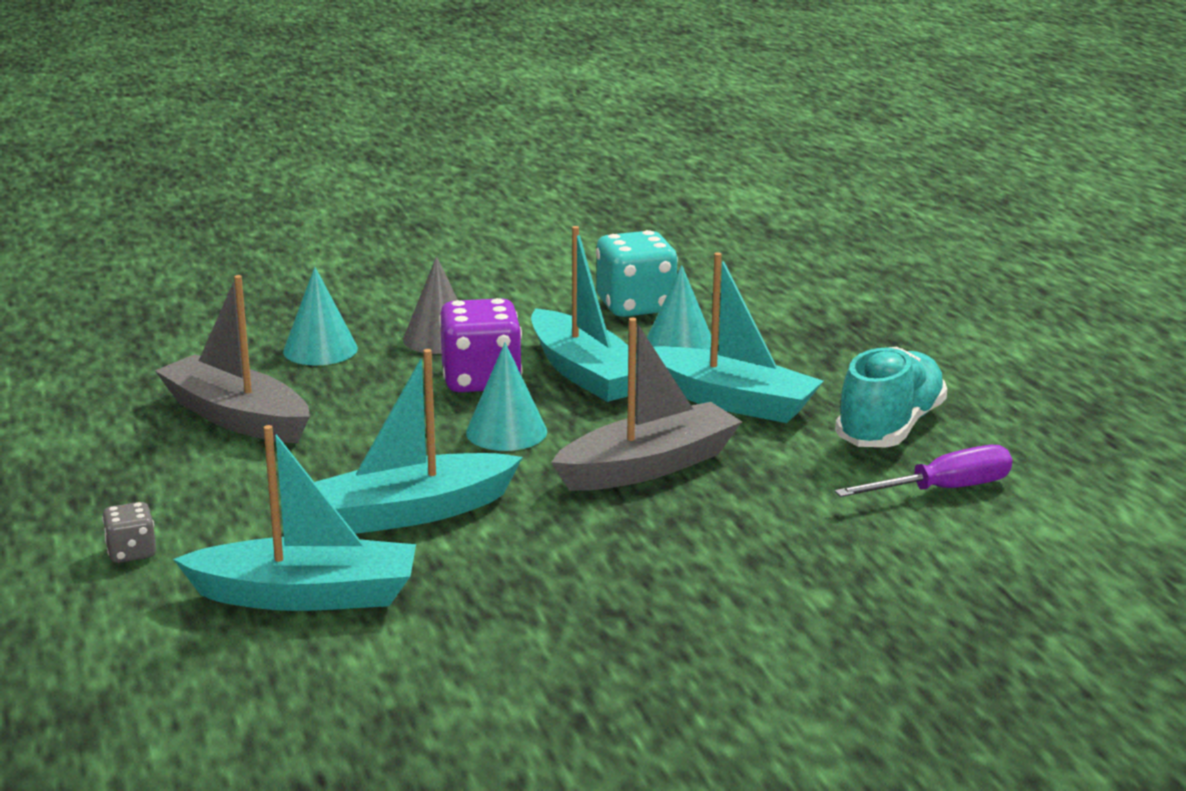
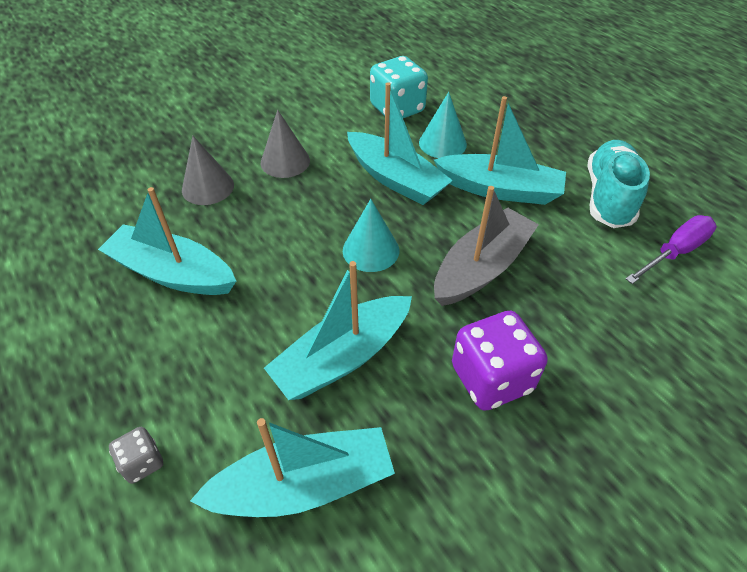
camera: 15 degrees left, 25 degrees up
(236, 417) = (172, 273): grey boat -> turquoise boat
(320, 349) = (208, 187): turquoise cone -> grey cone
(481, 380) = (331, 199): purple dice -> purple dice (491, 378)

